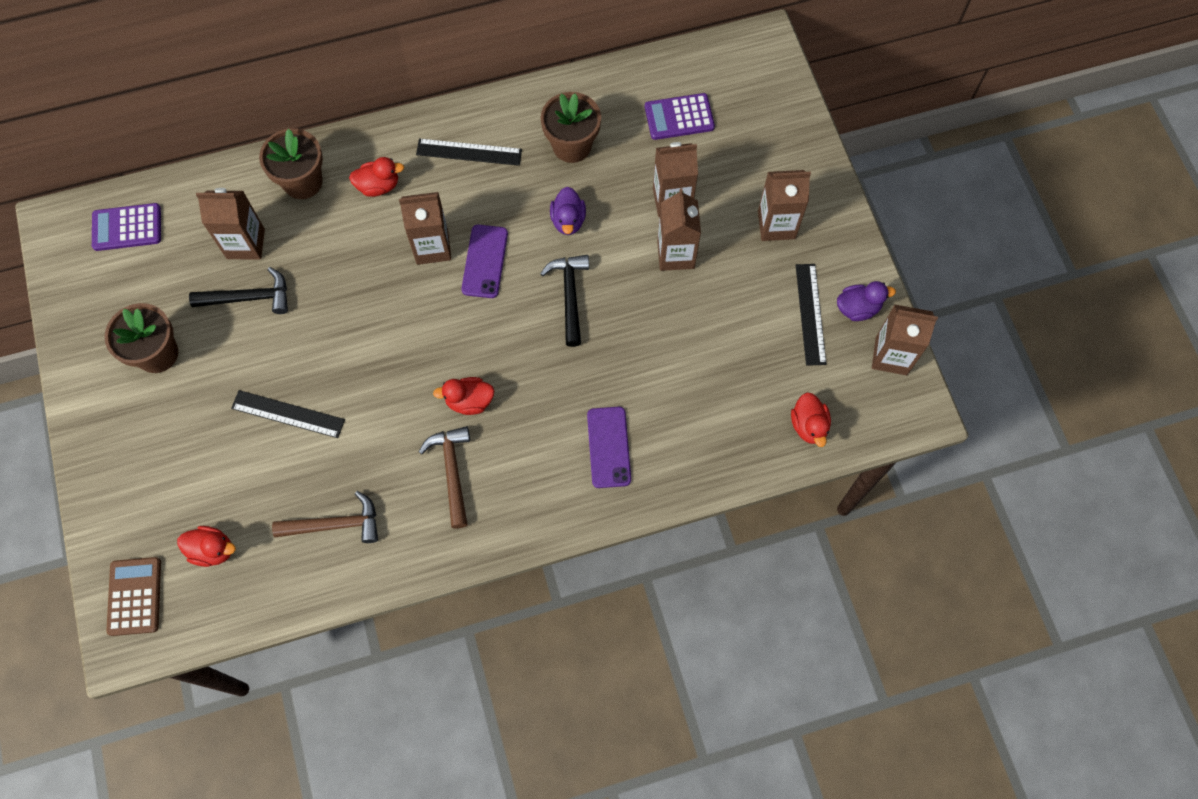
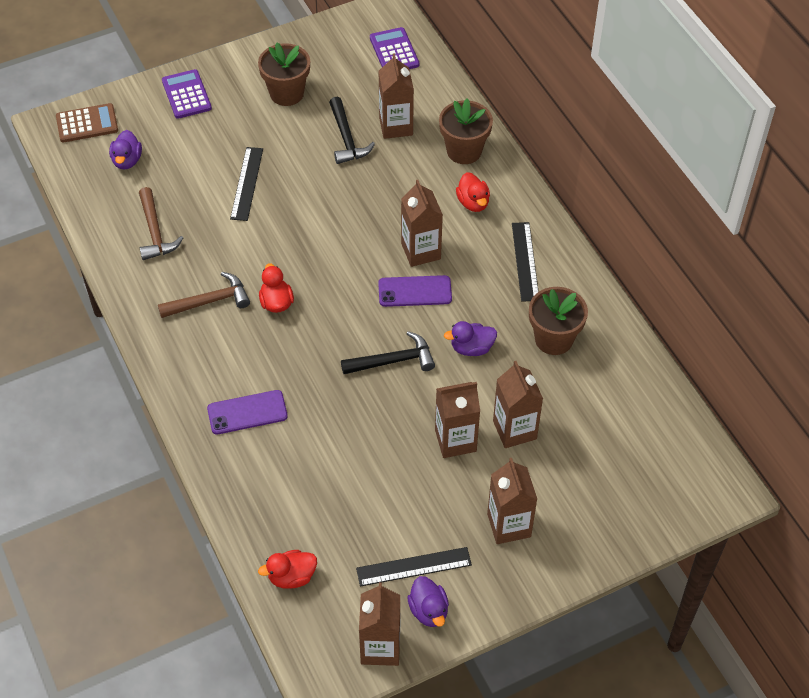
camera: 80 degrees right, 15 degrees down
(213, 550) = (127, 161): red duck -> purple duck
(679, 117) = (612, 424): purple calculator -> purple calculator (186, 95)

